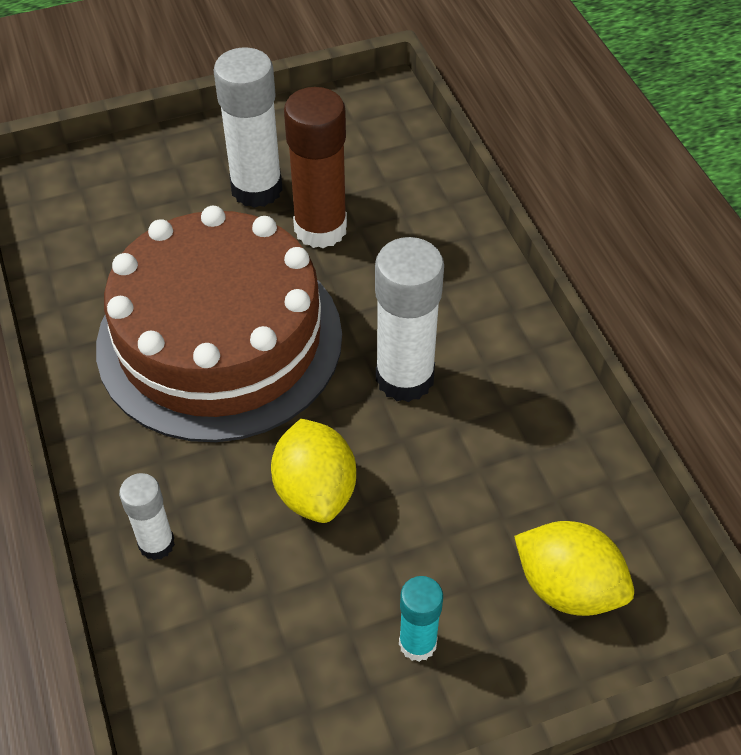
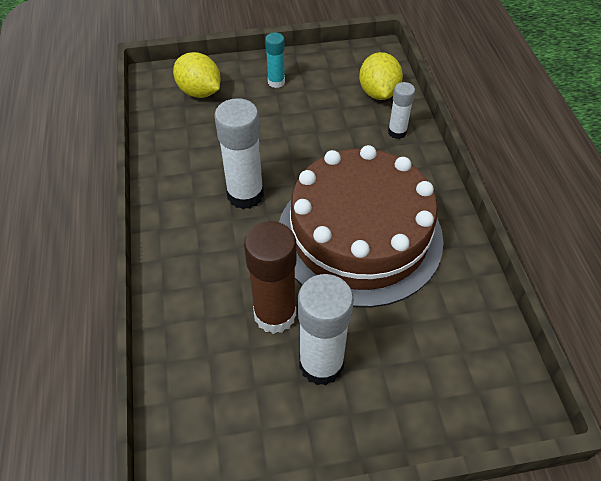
camera: 170 degrees left, 0 degrees up
(315, 491) = (311, 144): yellow lemon -> yellow lemon (378, 93)

